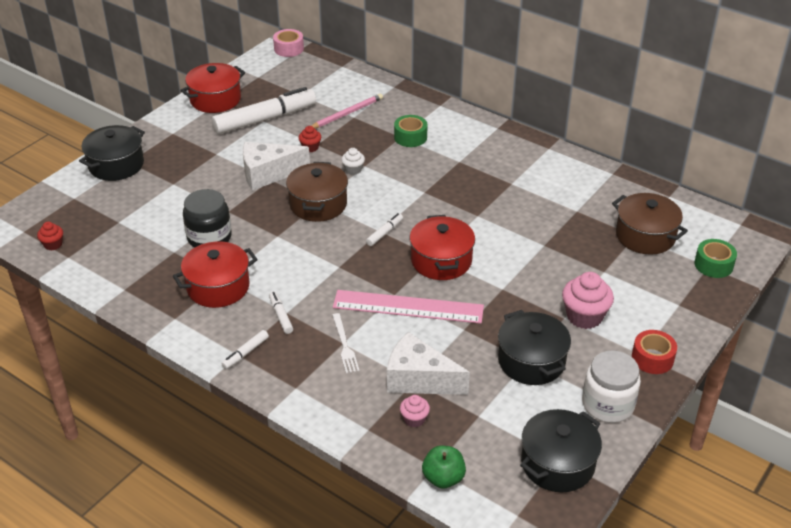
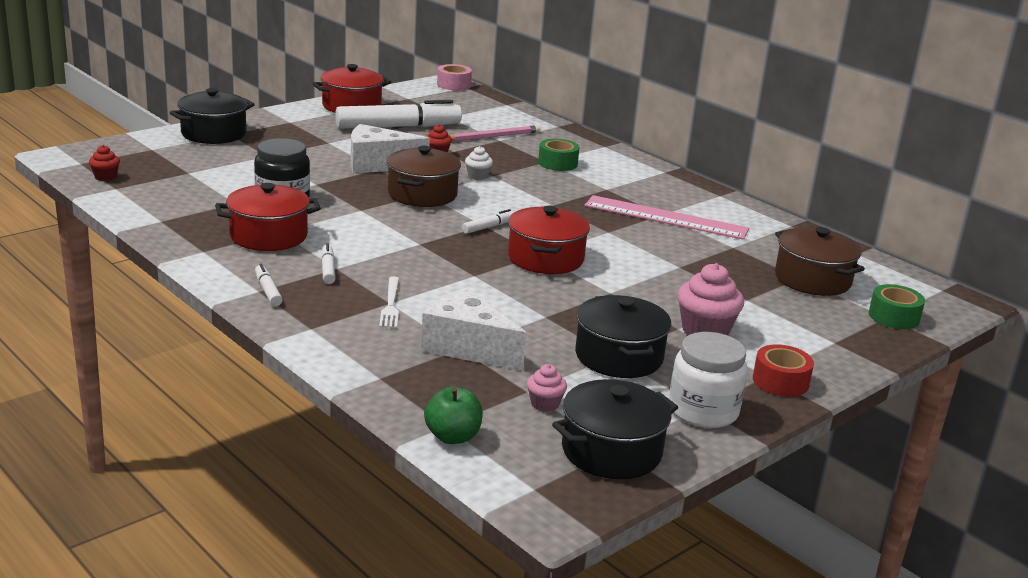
camera: 10 degrees right, 15 degrees down
(245, 353) = (268, 291): white marker -> white marker turned 105 degrees clockwise
(408, 307) = (485, 287): pink ruler -> pink ruler (665, 217)
(414, 419) = (443, 379): pink cupcake -> pink cupcake (545, 404)

